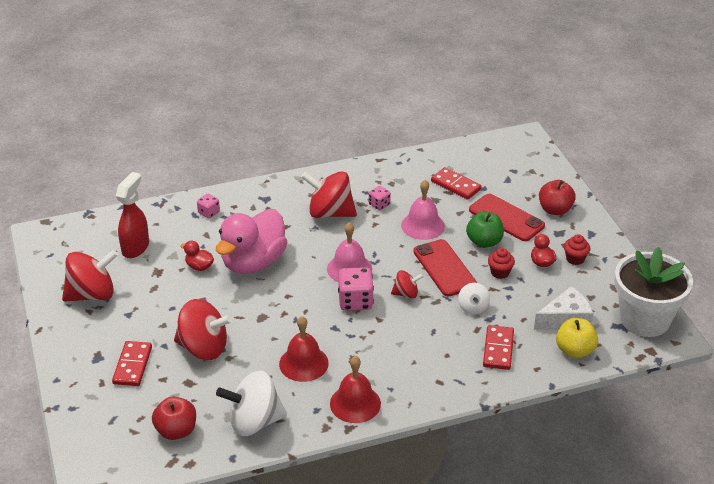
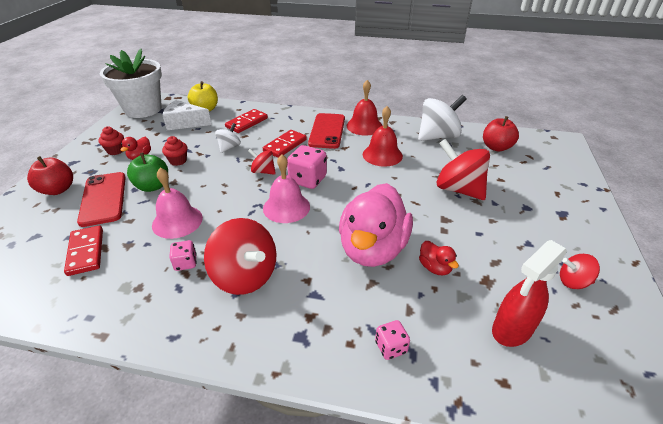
camera: 150 degrees left, 0 degrees up
(92, 294) = (573, 282): red spinning top -> red spinning top, size x0.52
(132, 365) = (527, 196): red domino -> red domino (285, 145)
(253, 262) = (372, 249): pink duck -> pink duck turned 135 degrees clockwise
(254, 422) = (438, 136): white spinning top -> white spinning top turned 45 degrees counterclockwise
(444, 268) = (211, 178): red phone -> red phone (327, 131)

